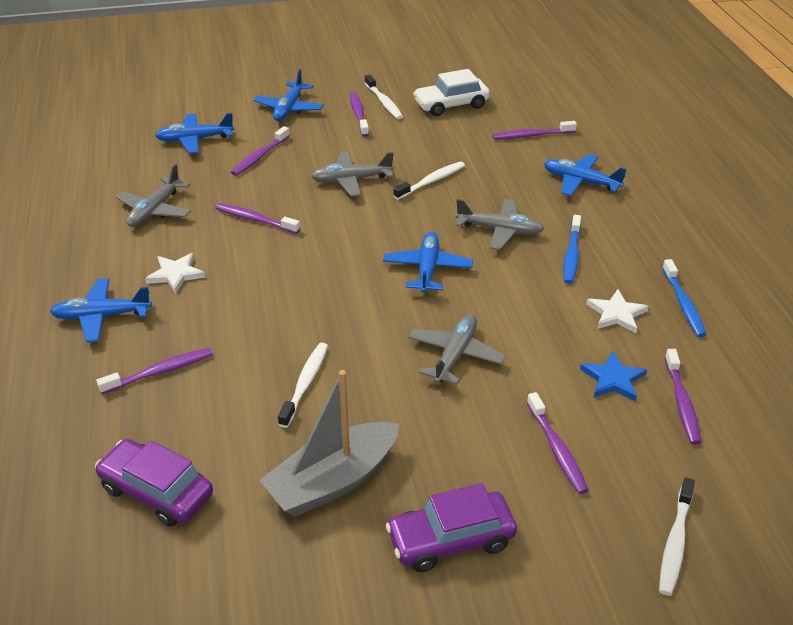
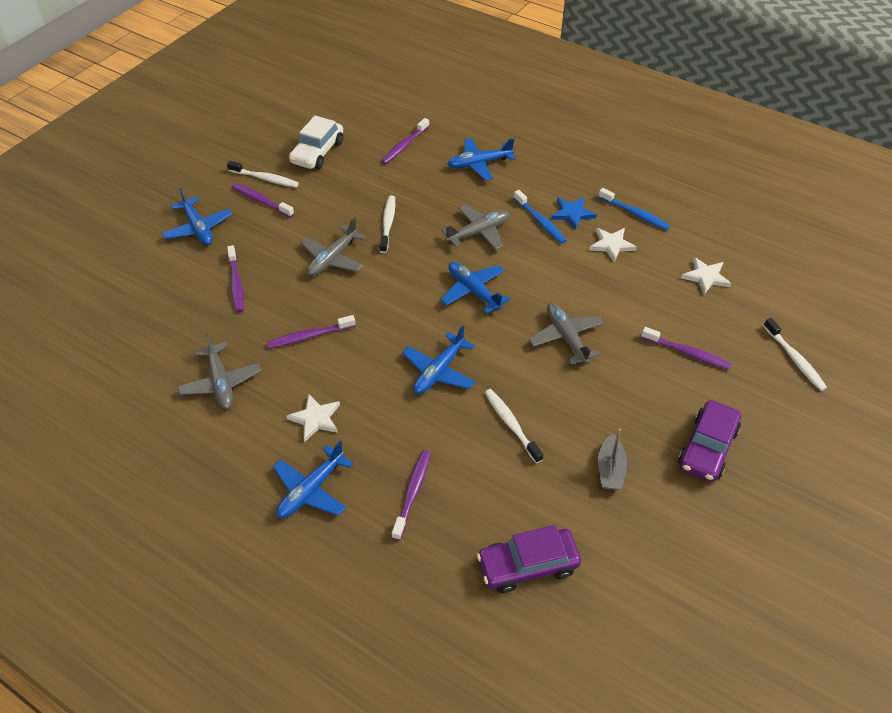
camera: 45 degrees left, 10 degrees up
(195, 140) = (160, 303): blue plane -> blue plane (439, 371)
(333, 481) = (610, 469): grey boat -> grey boat, size x0.54
(613, 379) = (660, 288): blue star -> blue star (572, 214)
(681, 402) = (705, 277): purple toothbrush -> white star

